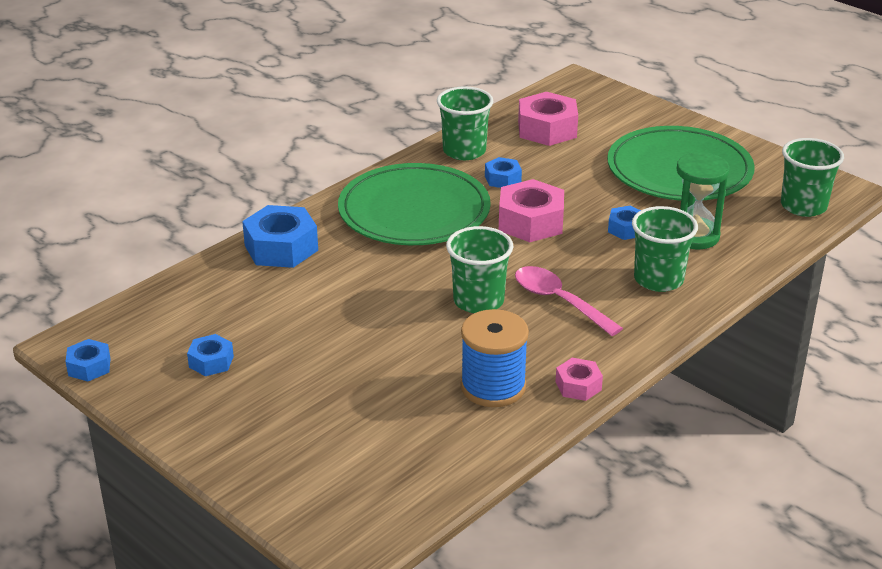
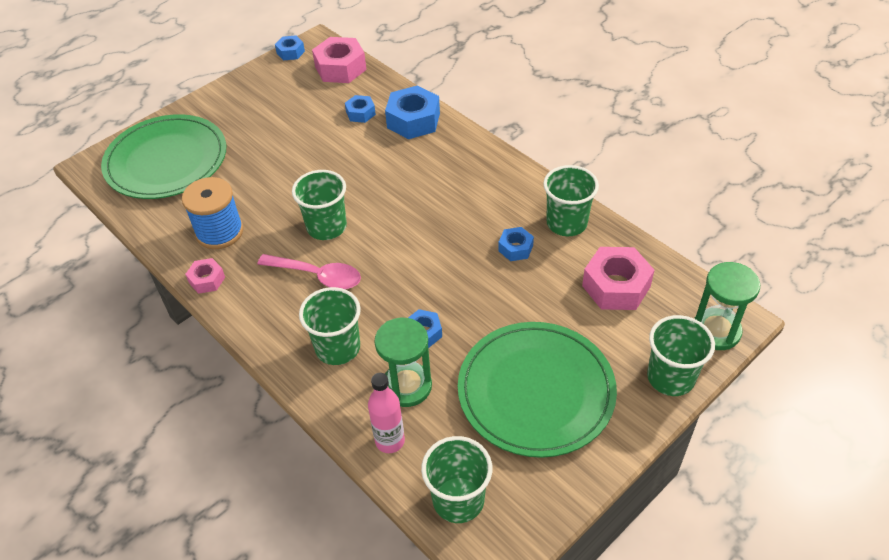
camera: 95 degrees right, 15 degrees up
(211, 361) = (283, 99): blue nut -> blue nut (360, 113)
(414, 211) = (462, 190): green plate -> green plate (166, 161)
(531, 222) = (440, 264): pink nut -> pink nut (340, 68)
(559, 301) = (317, 276): pink spoon -> pink spoon turned 60 degrees clockwise
(591, 89) = (716, 331): none -> green hourglass
(646, 111) = (670, 377): none -> green cup
(759, 242) = (390, 441): none -> pink bottle

